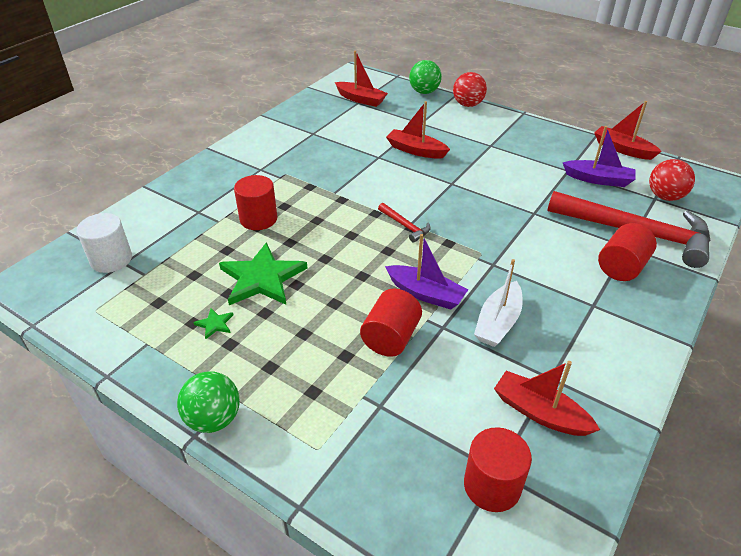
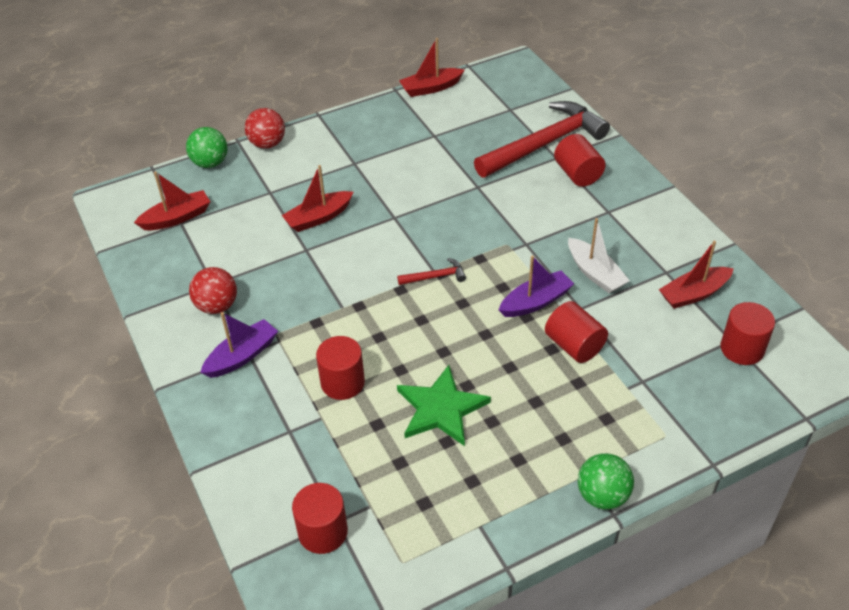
camera: 60 degrees left, 5 degrees up
(111, 259) = (323, 532): white cylinder -> red cylinder
(215, 324) = (484, 464): green star -> none
(598, 179) = (462, 125): purple boat -> purple boat (242, 356)
(665, 197) = (512, 103): red ball -> red ball (217, 306)

